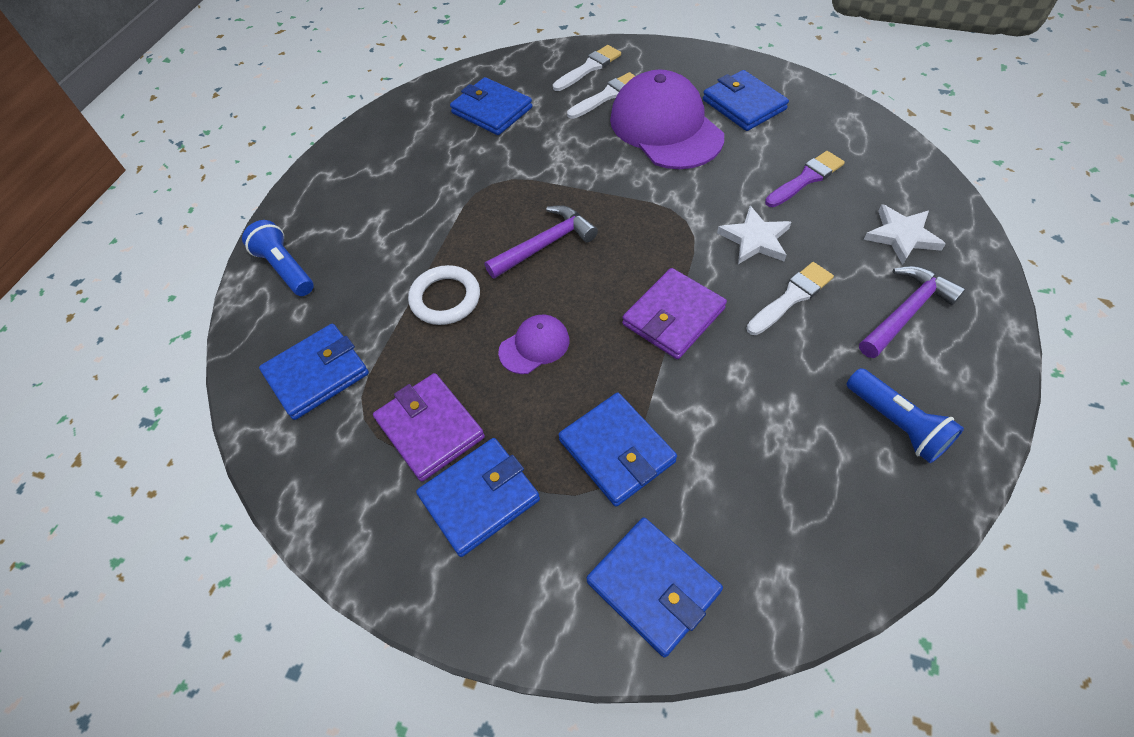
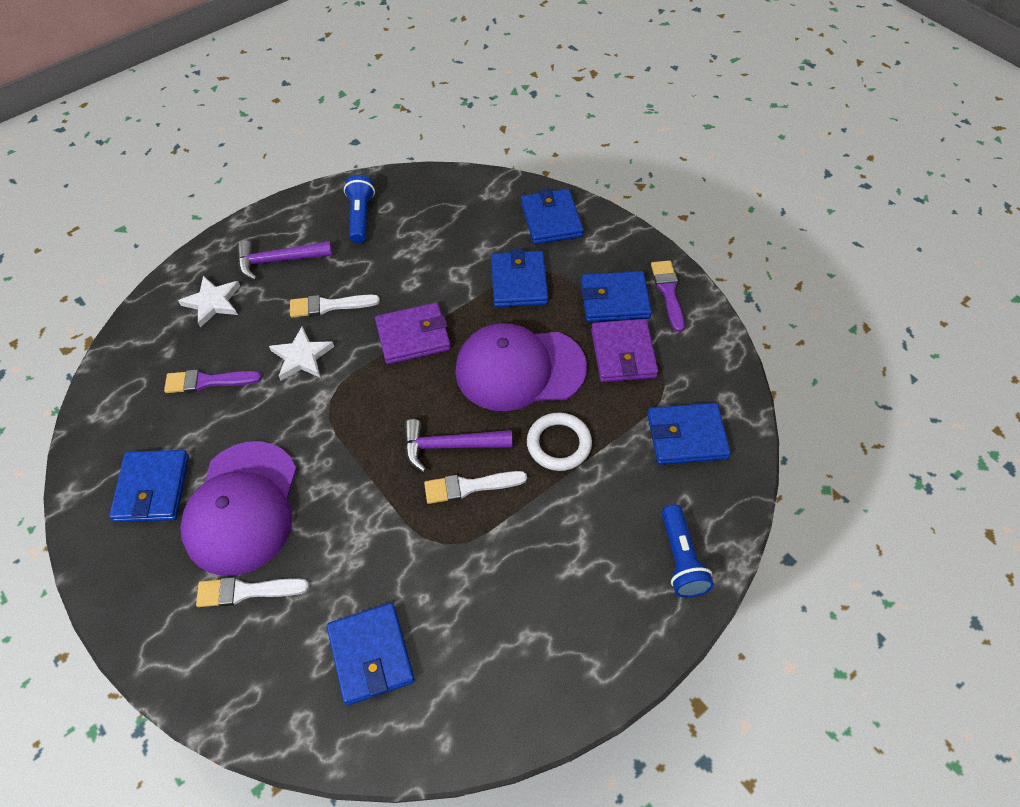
camera: 150 degrees left, 0 degrees up
(413, 555) = (668, 292): none -> purple brush
(534, 346) = (519, 369): purple cap -> purple cap, size x2.16
(589, 68) = (220, 653): white brush -> white brush (469, 486)

